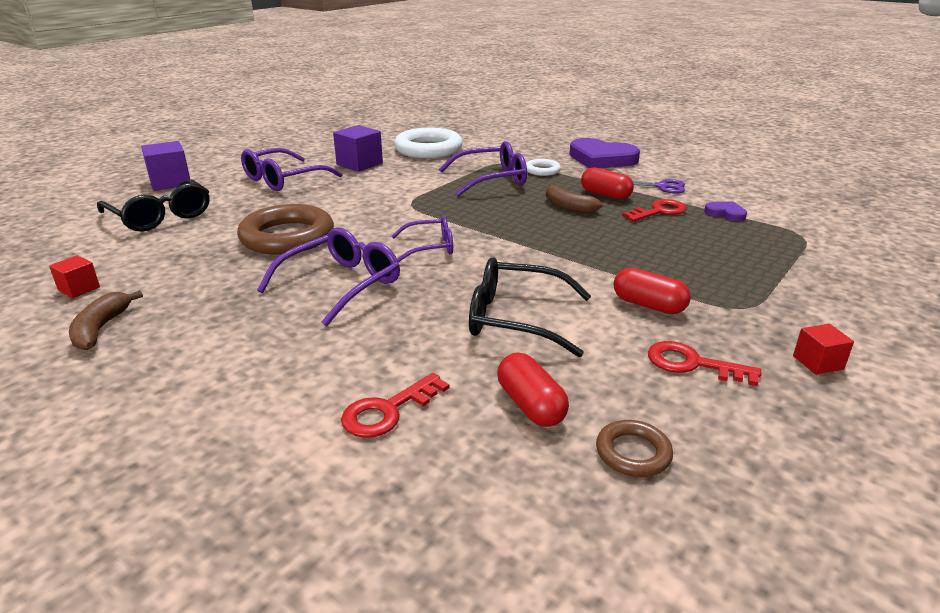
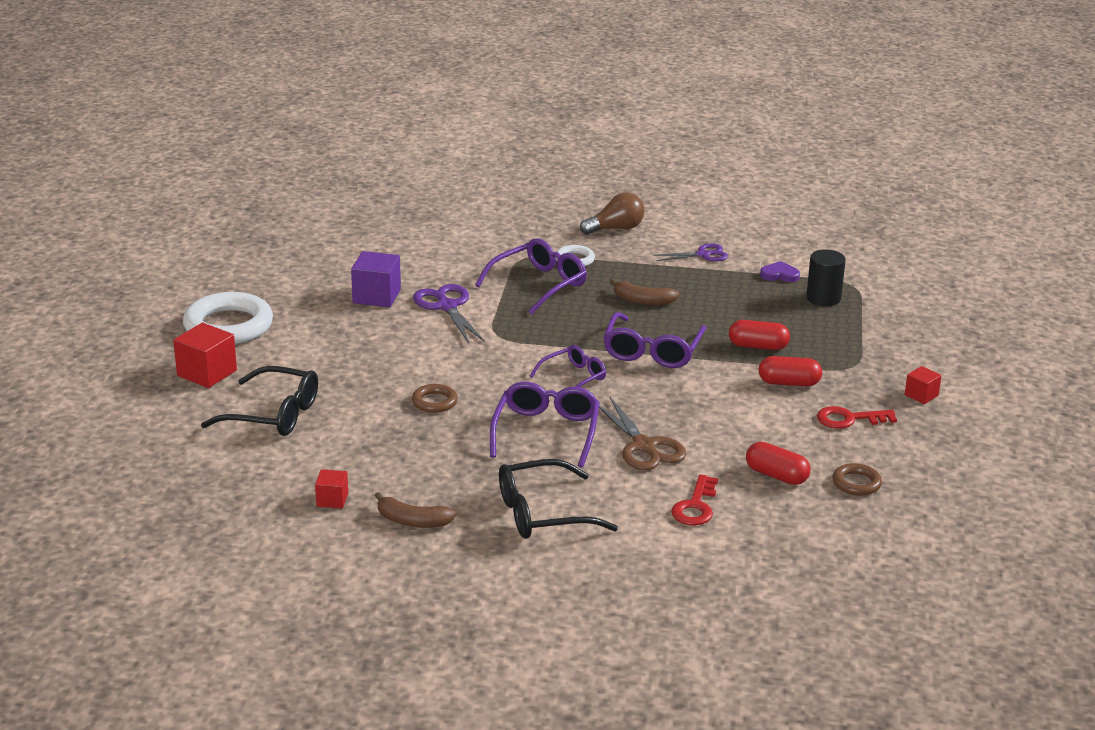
camera: 30 degrees left, 0 degrees up
(101, 328) = (412, 521): brown banana -> brown banana turned 45 degrees counterclockwise
(170, 182) = (207, 373): purple cube -> red cube
(284, 179) = (326, 337): purple glasses -> purple glasses (652, 351)
(287, 237) = (434, 402): brown ring -> brown ring, size x0.48
(399, 179) = (447, 306): none -> purple scissors
(416, 324) = (644, 446): none -> brown scissors
(428, 149) = (423, 256): white ring -> white ring (228, 326)
(517, 319) = (709, 421): black glasses -> black glasses (543, 513)
(601, 159) = (616, 228): purple heart -> brown light bulb
(605, 195) = (663, 278): red capsule -> red capsule (758, 346)
(659, 211) = (724, 287): red key -> none
(758, 240) = (823, 298): none -> black cylinder

